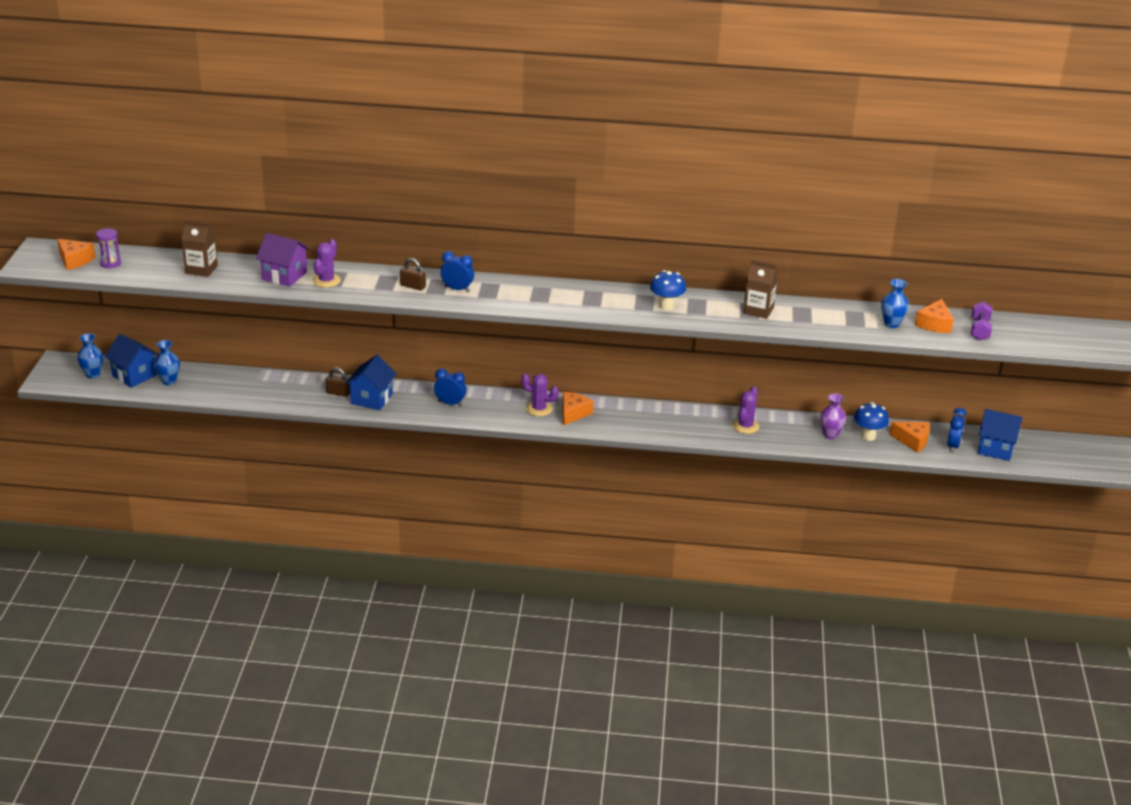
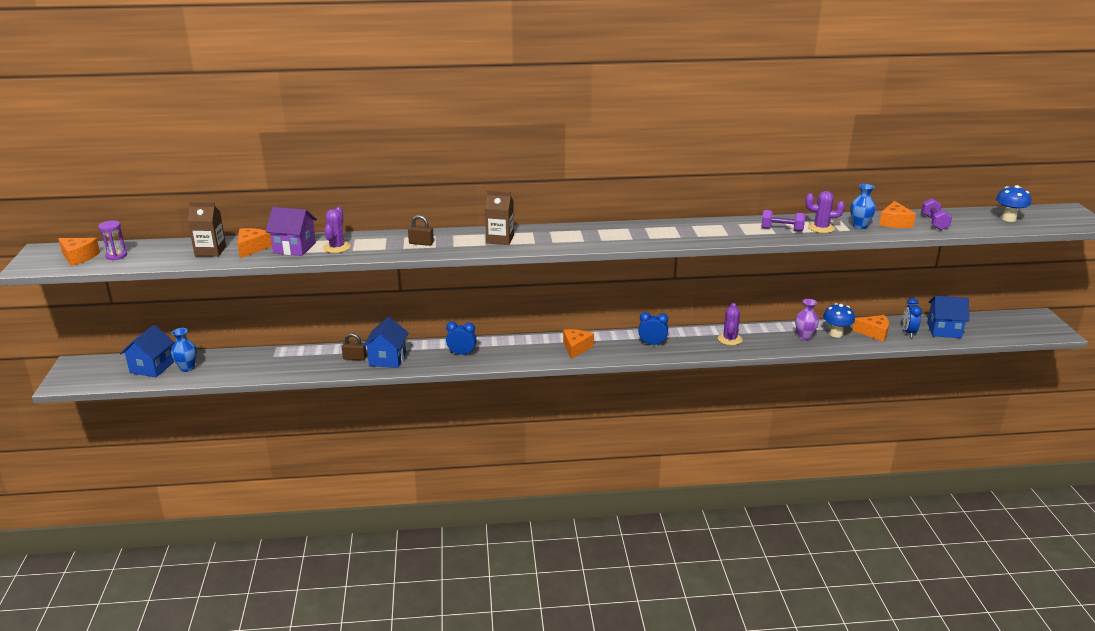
camera: 10 degrees left, 5 degrees down
(93, 374) = (109, 371): blue vase -> none
(134, 376) = (152, 367): blue house -> blue house turned 75 degrees clockwise
(242, 271) = (252, 248): none -> orange cheese
(457, 289) = (464, 241): blue clock -> blue clock (652, 344)
(539, 409) = (544, 348): purple cactus -> purple cactus (821, 228)
(666, 306) = (659, 234): blue mushroom -> blue mushroom (1008, 219)
(758, 310) = (741, 228): brown carton -> brown carton (500, 239)
(802, 317) = (781, 229): none -> purple dumbbell

